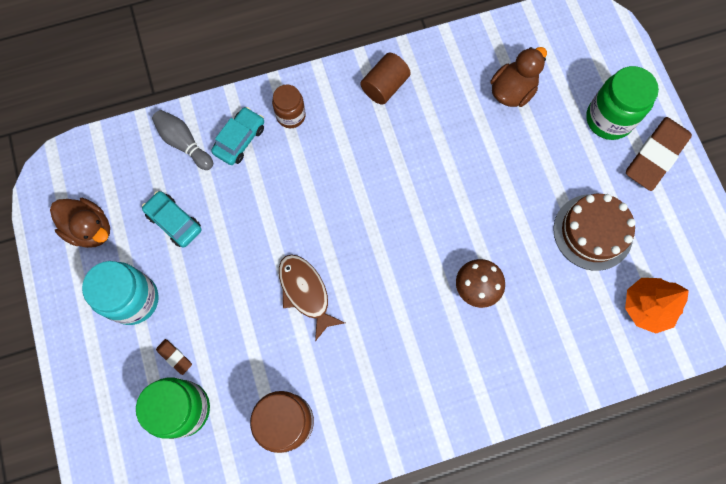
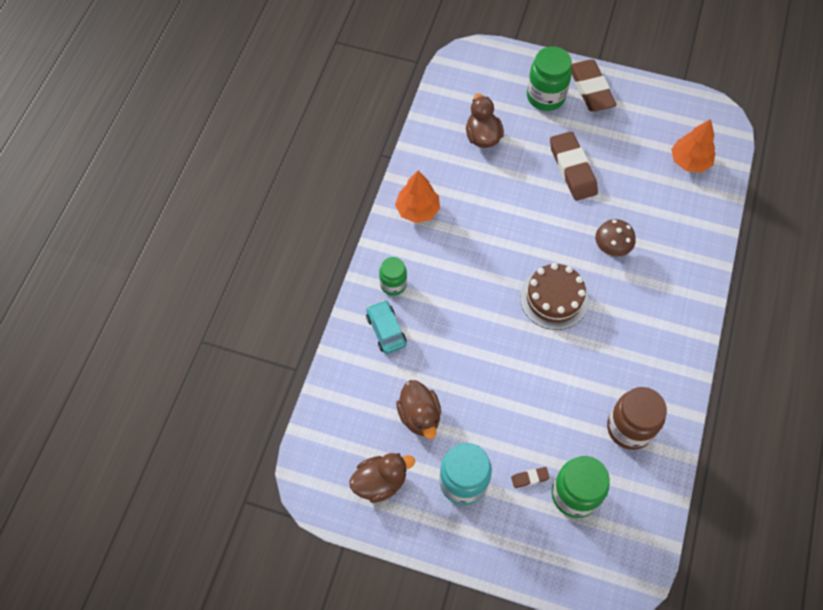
camera: 55 degrees left, 10 degrees down
(174, 222) = (419, 416): turquoise car -> brown duck
(184, 143) = (359, 371): grey bowling pin -> none
(291, 116) = (393, 284): brown jar -> green jar
(305, 292) = (540, 357): brown fish -> none
(384, 86) = (417, 210): brown cylinder -> orange tree
(542, 196) = (572, 169): none -> brown eraser
(592, 232) = (618, 157): brown cake -> brown cake (554, 298)

